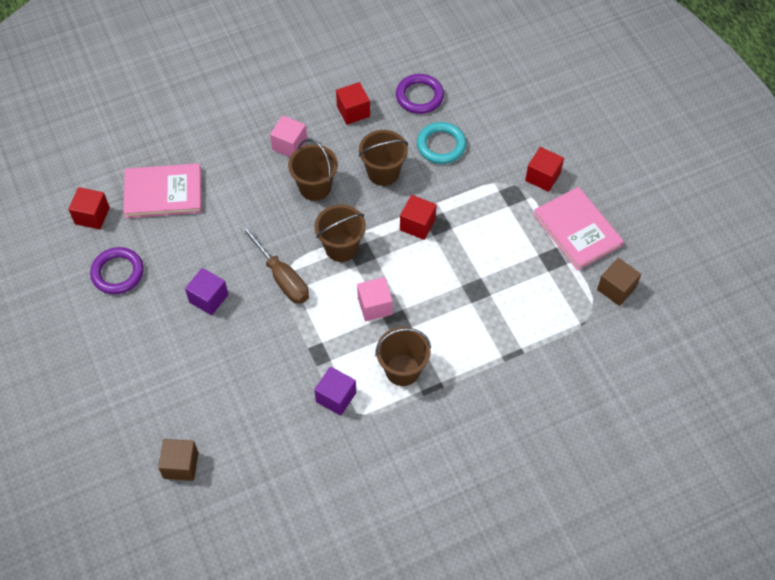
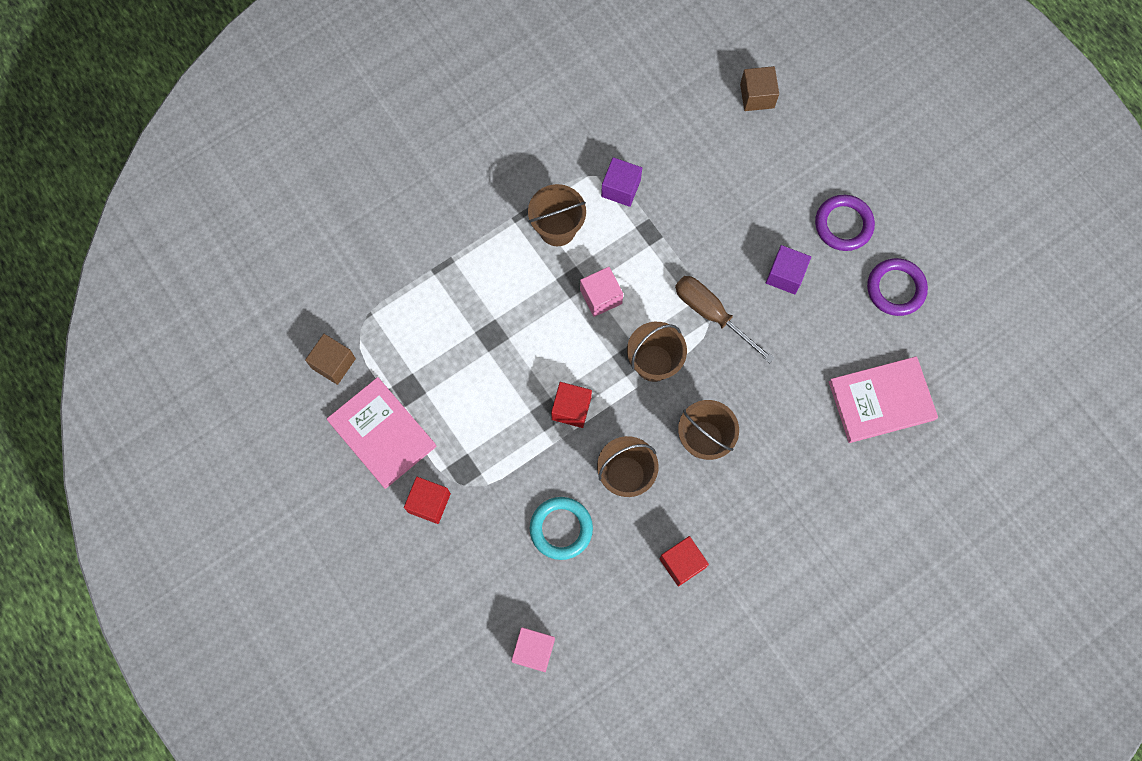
camera: 170 degrees right, 15 degrees up
(92, 216) = (953, 355): red cube -> none
(289, 145) = (750, 496): pink cube -> pink cube (533, 650)
(419, 96) = (601, 603): purple ring -> purple ring (843, 224)

